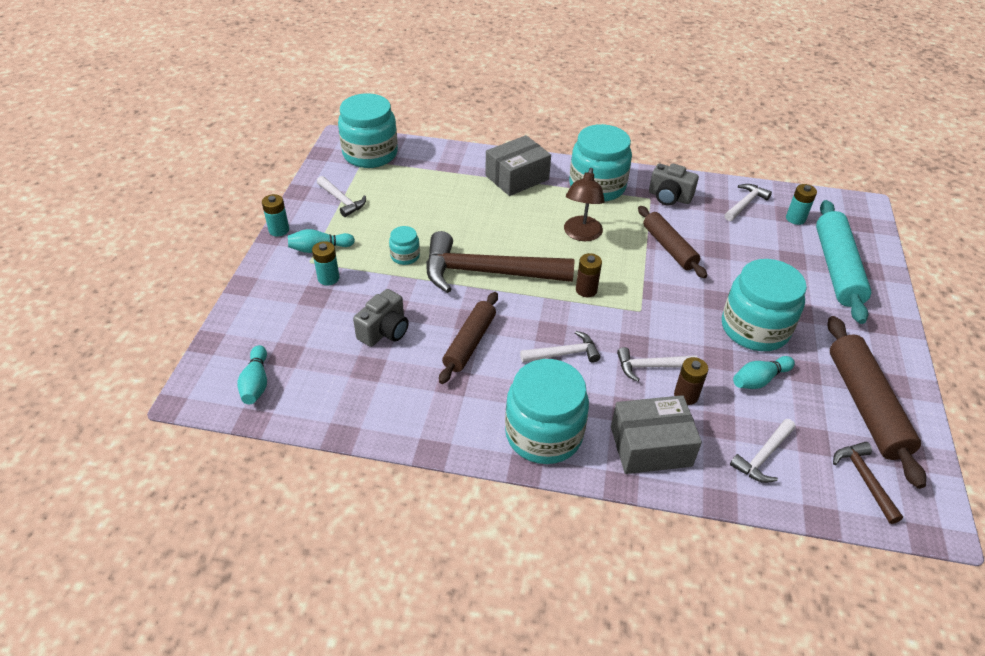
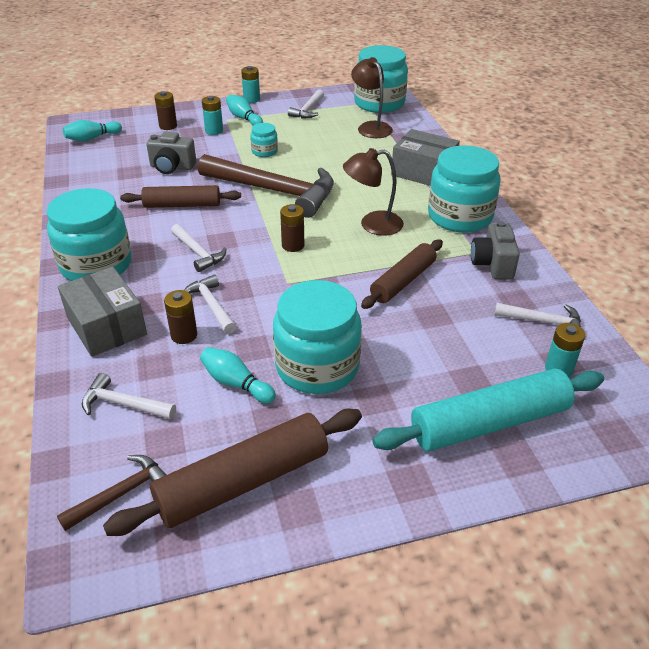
camera: 65 degrees right, 5 degrees down
(284, 310) = (168, 126): none -> brown battery
(413, 175) = (371, 127): none -> brown lamp
(487, 272) = (275, 191): brown hammer -> brown hammer turned 135 degrees clockwise

